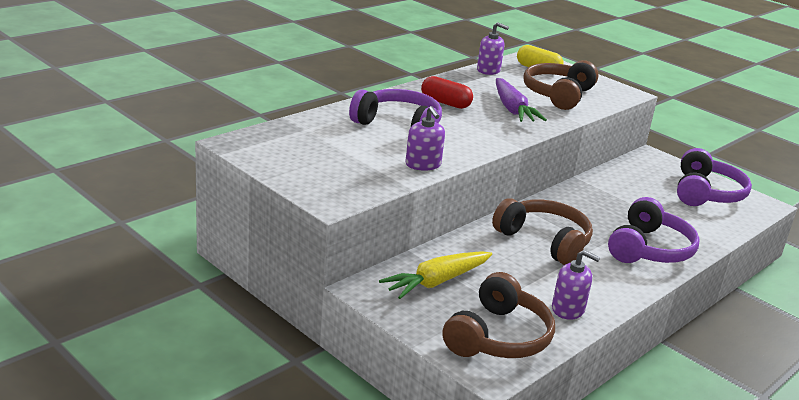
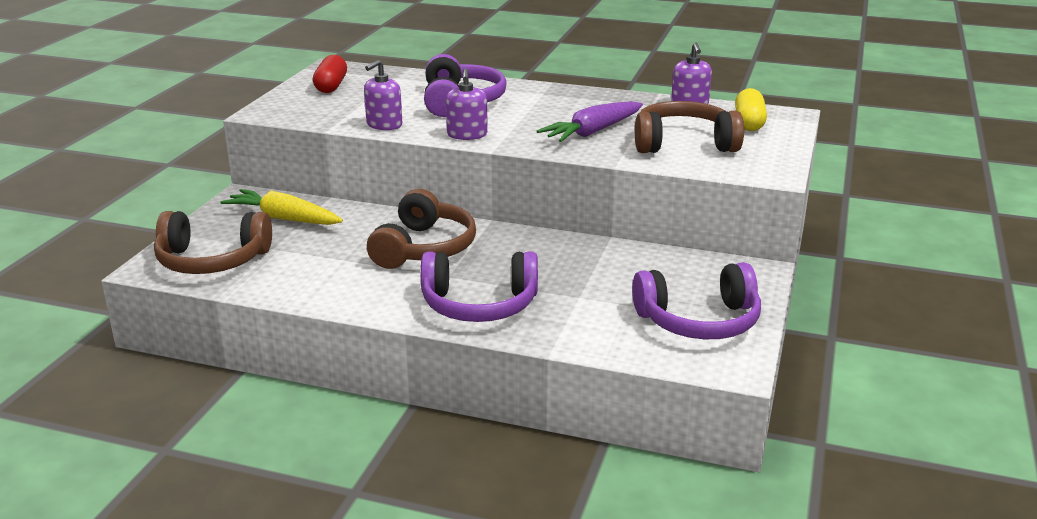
camera: 65 degrees right, 0 degrees up
(445, 103) = (552, 106): red capsule -> red capsule (331, 86)
(568, 309) = (293, 282): purple soap dispenser -> purple soap dispenser (467, 135)

